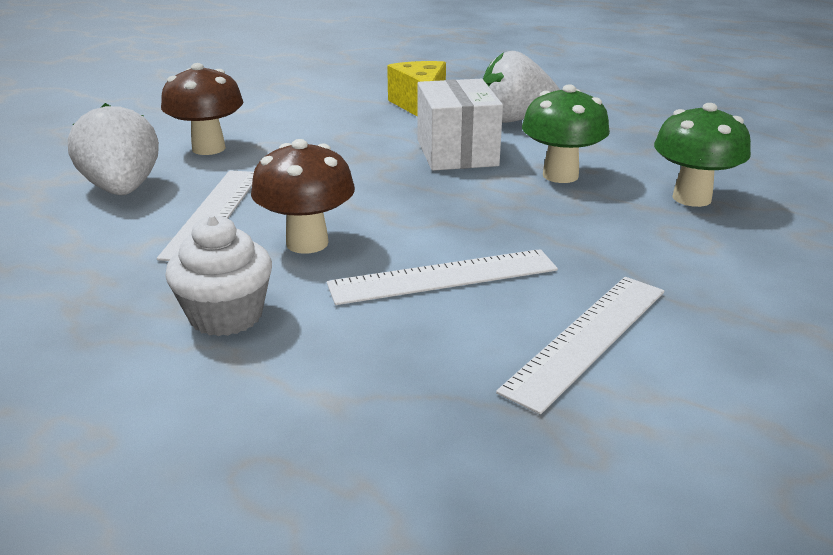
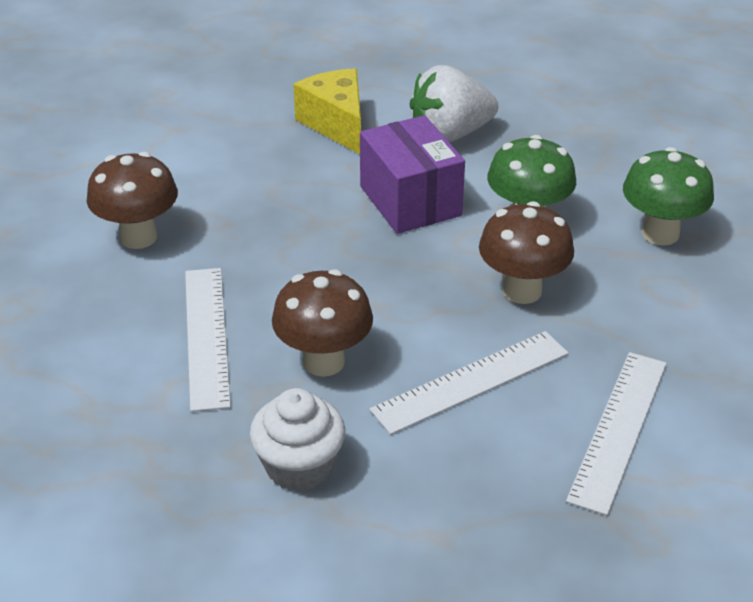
camera: 15 degrees left, 10 degrees up
(122, 189) = (86, 319): white strawberry -> none
(456, 153) = (410, 201): white box -> purple box
(531, 220) = (522, 291): none -> brown mushroom

